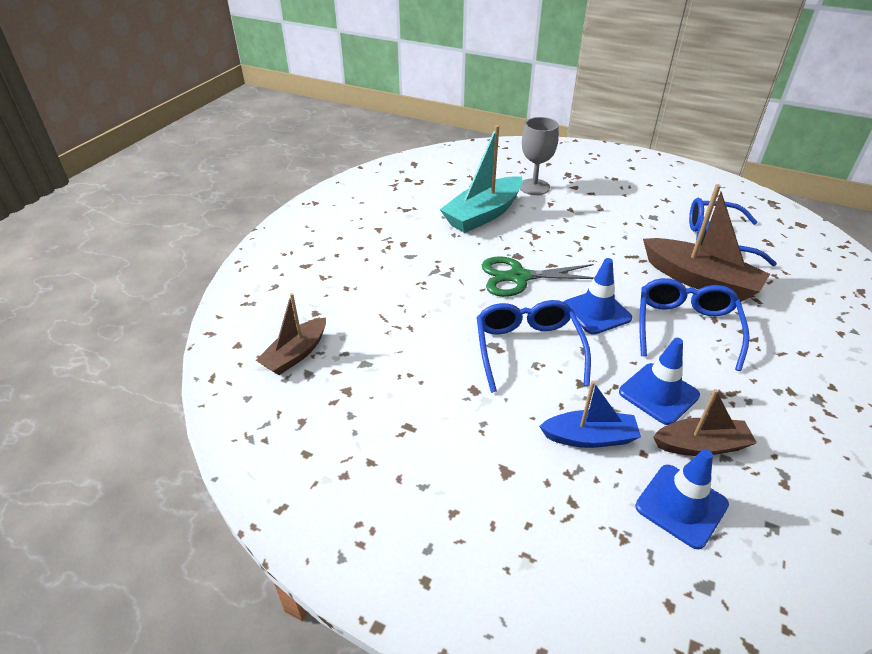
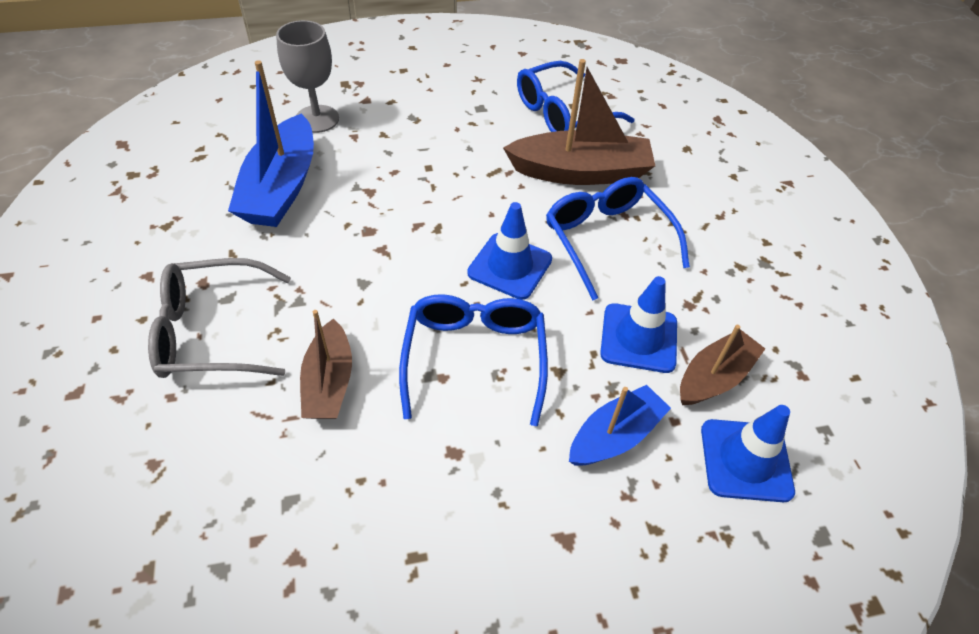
camera: 40 degrees left, 10 degrees up
(296, 354) = (175, 549): brown boat -> brown boat (329, 382)
(390, 268) = (214, 331): none -> grey glasses
(483, 214) = (281, 187): turquoise boat -> blue boat
(519, 277) = (392, 262): green scissors -> none
(528, 350) = (474, 359): blue glasses -> blue glasses turned 45 degrees clockwise

